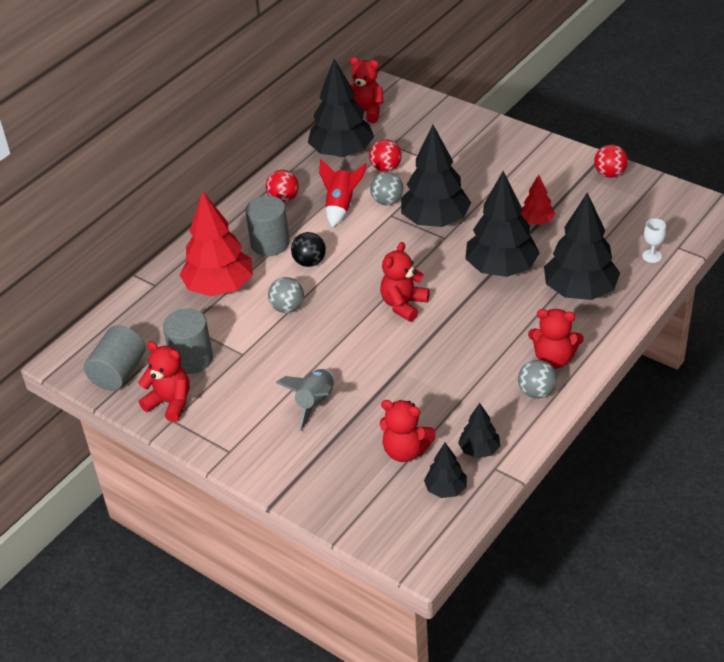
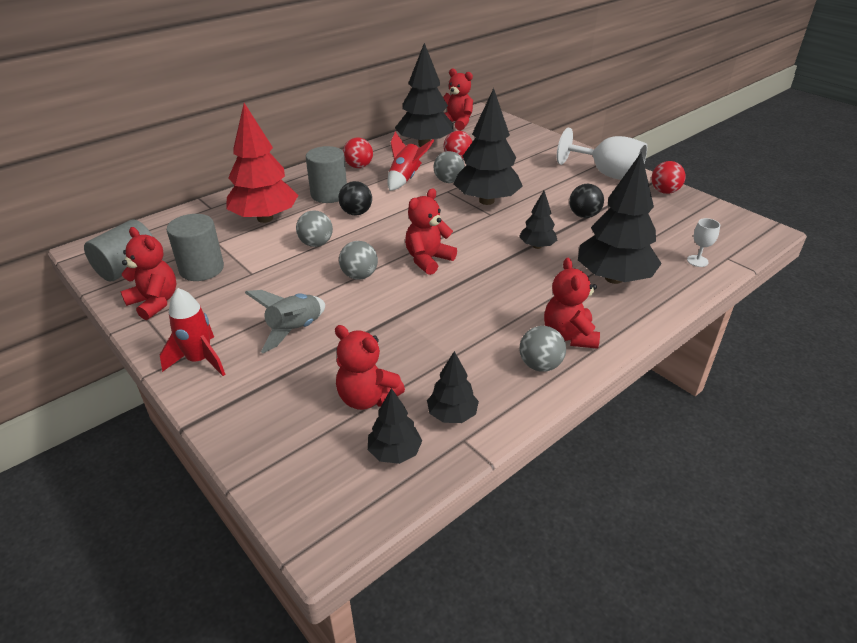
camera: 10 degrees right, 5 degrees down
(247, 449) = (199, 360): none -> red rocket
(346, 336) = (359, 276): none -> grey ball
(501, 268) = (537, 246): black tree -> black tree, size x0.50
(536, 221) = (584, 215): red tree -> black ball
(548, 160) = (607, 174): none -> white goblet
(554, 359) = (569, 336): red teddy bear -> red teddy bear turned 60 degrees clockwise

